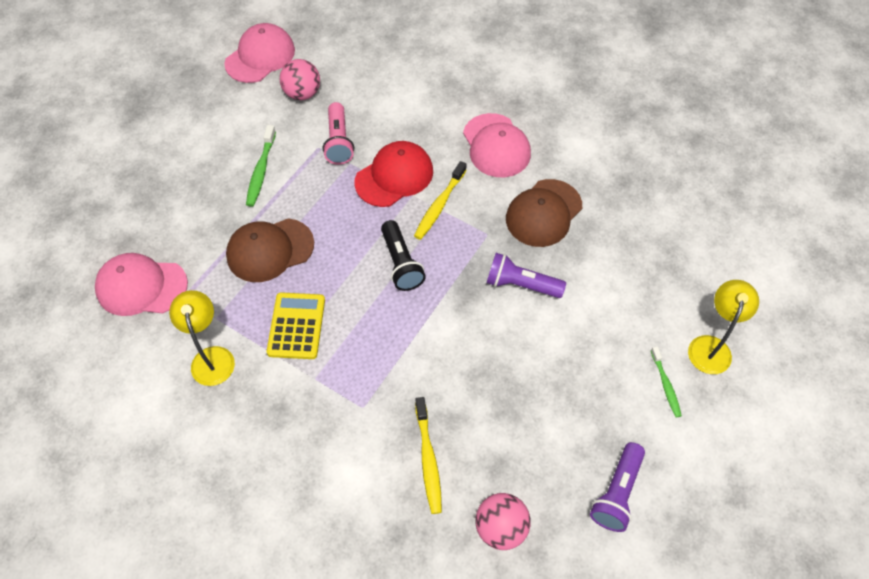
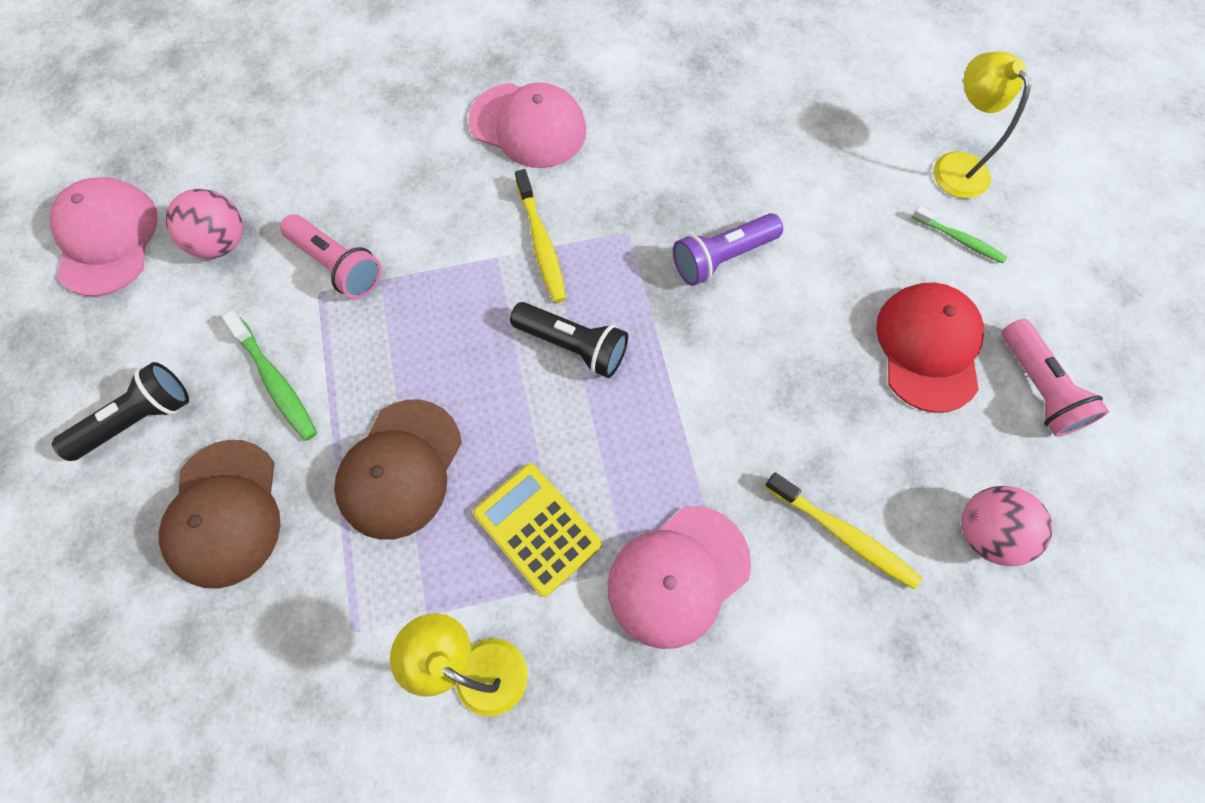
camera: 45 degrees left, 10 degrees up
(141, 286) = (279, 672): pink cap -> pink cap (678, 576)
(195, 142) = (138, 419): none -> black flashlight
(394, 176) = (452, 252): red cap -> red cap (928, 347)
(543, 213) = (659, 161): brown cap -> brown cap (225, 513)
(617, 492) = (1037, 387): purple flashlight -> pink flashlight

